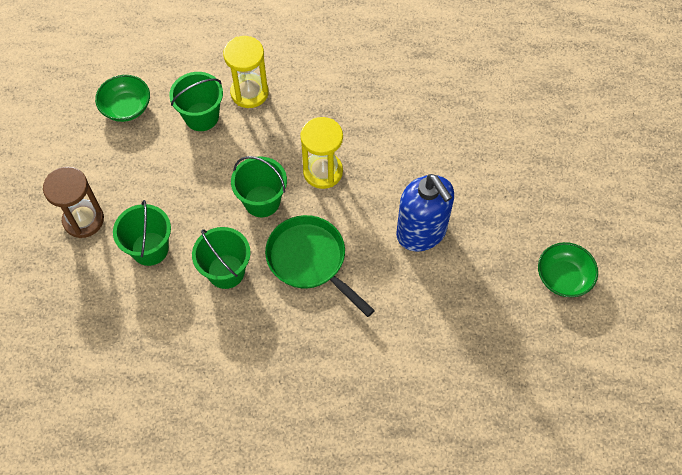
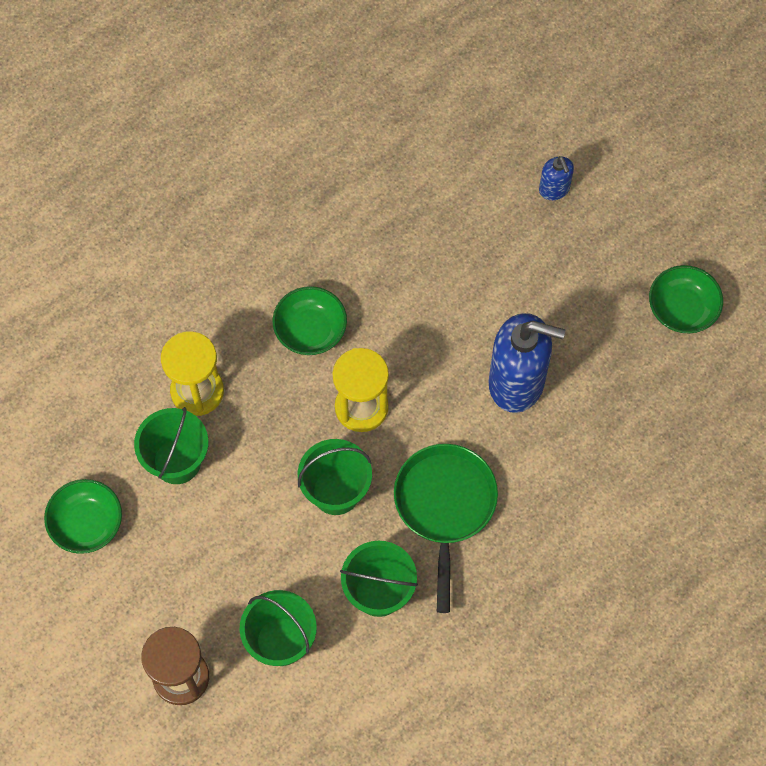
camera: 45 degrees left, 5 degrees up
(310, 260) = (445, 506): green pan -> green pan turned 90 degrees clockwise
(339, 112) = (310, 330): none -> green bowl
(554, 152) = (554, 189): none -> blue soap dispenser

